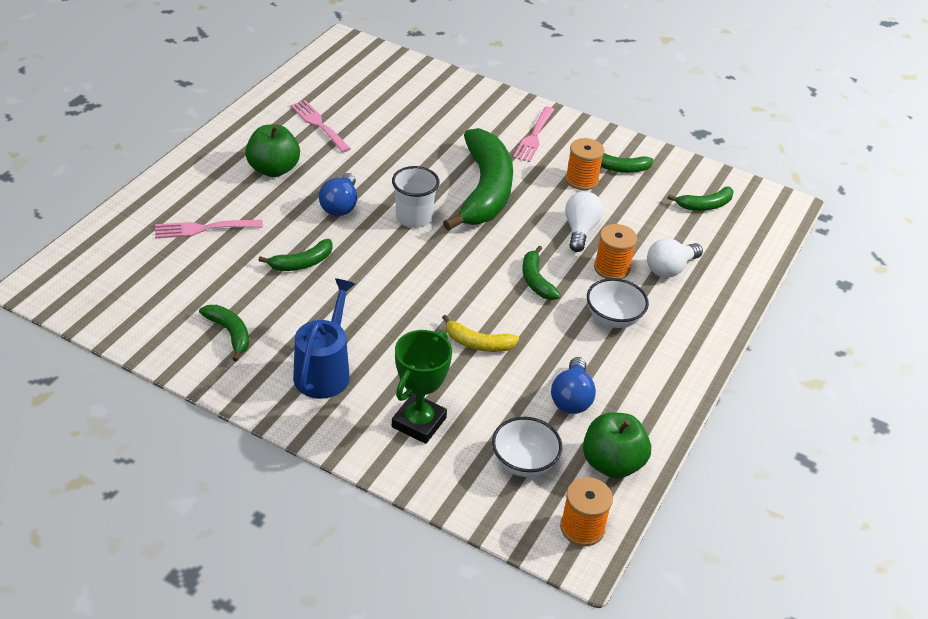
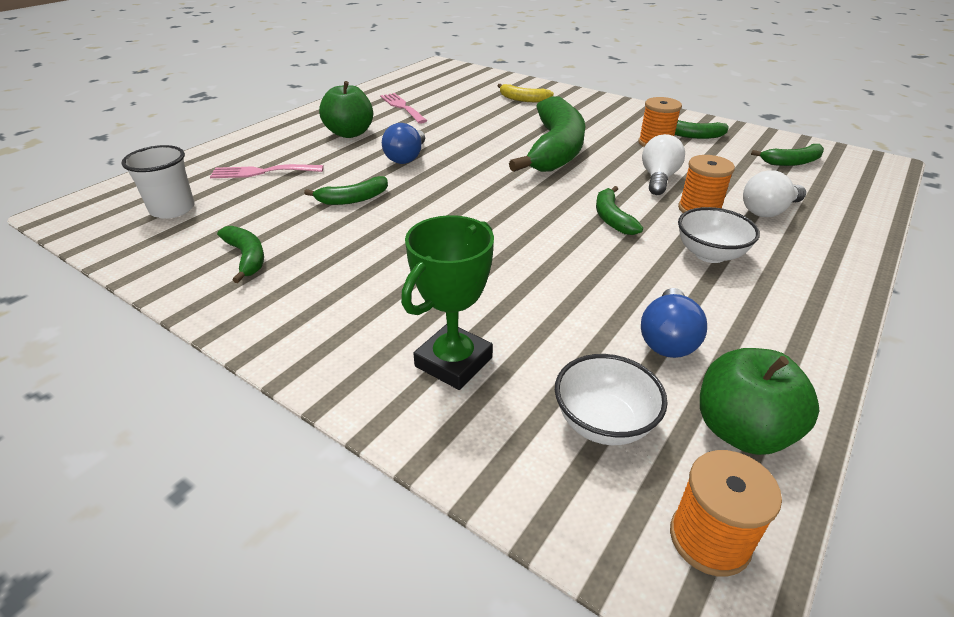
camera: 10 degrees right, 5 degrees down
(324, 370) = (344, 298): blue watering can -> none
(413, 218) = (480, 167): white cup -> white cup (172, 209)
(478, 343) = (541, 275): yellow banana -> yellow banana (523, 99)
(534, 137) = (604, 115): pink fork -> none

